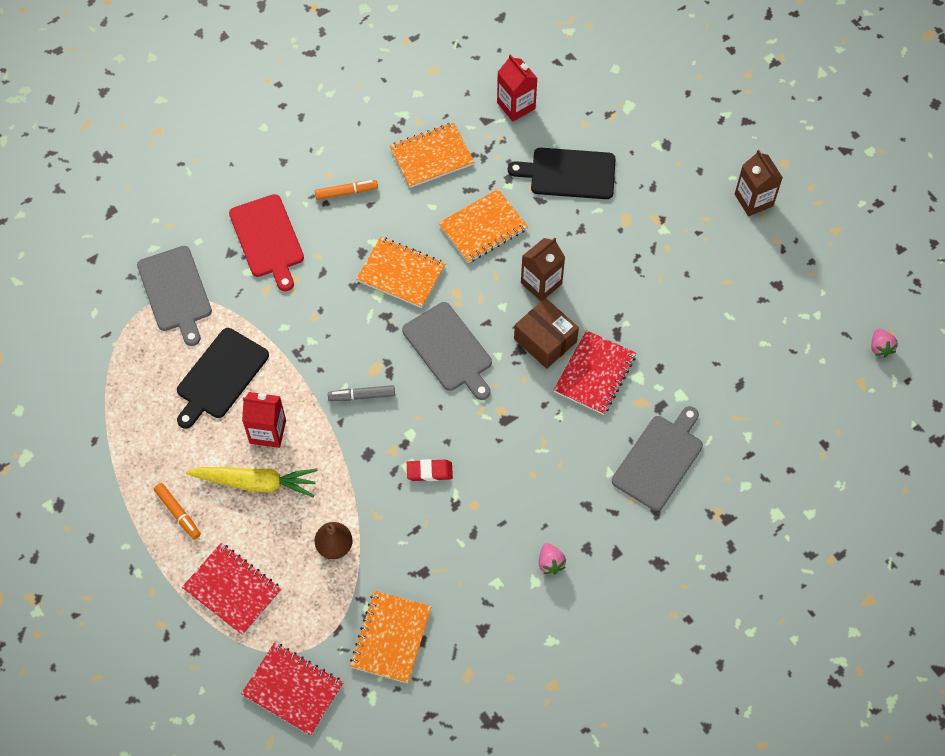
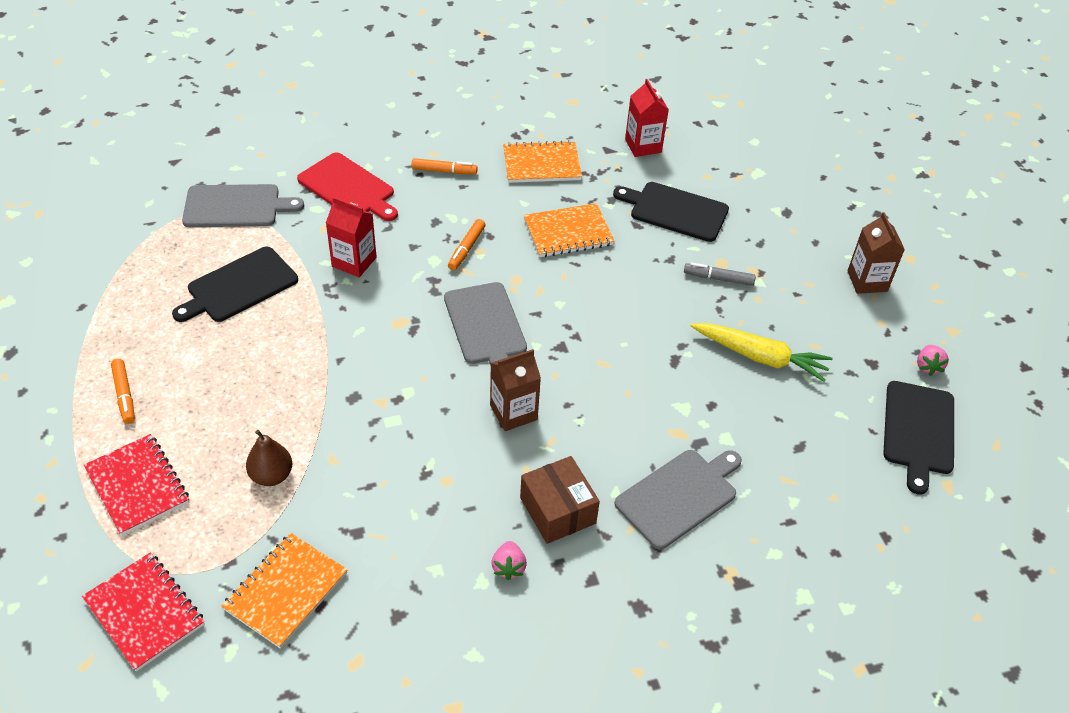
camera: 15 degrees right, 15 degrees down
(175, 292) = (236, 206): grey cutting board -> grey cutting board turned 90 degrees counterclockwise
(256, 483) = (221, 390): yellow carrot -> yellow carrot (760, 357)
(267, 239) = (348, 188): red cutting board -> red cutting board turned 45 degrees counterclockwise
(268, 431) = (259, 347): red carton -> red carton (354, 262)
(362, 396) = (374, 342): grey marker -> grey marker (718, 278)
(401, 273) = (466, 249): orange notebook -> orange marker
(429, 471) = (412, 433): red eraser -> none
(541, 283) = (609, 294): brown carton -> brown carton (513, 412)
(545, 340) = (593, 345): brown box -> brown box (558, 510)
(595, 374) = (635, 391): red notebook -> none
(828, 339) = (918, 431): none -> black cutting board
(880, 348) = (979, 456): pink strawberry -> pink strawberry (927, 367)

